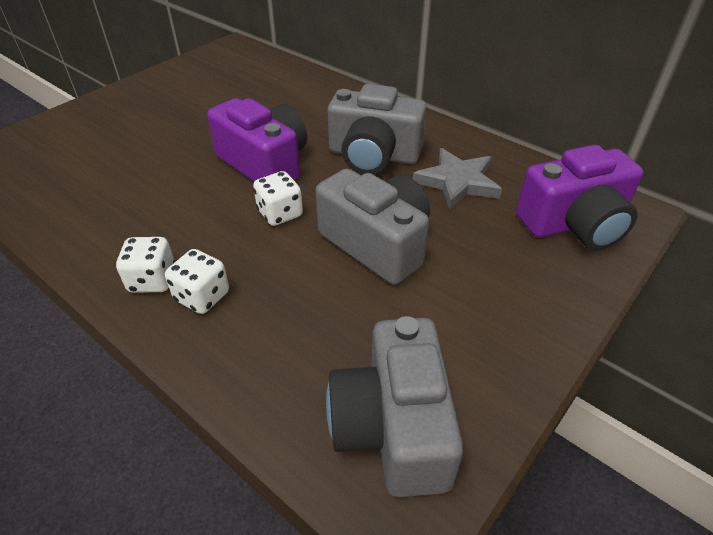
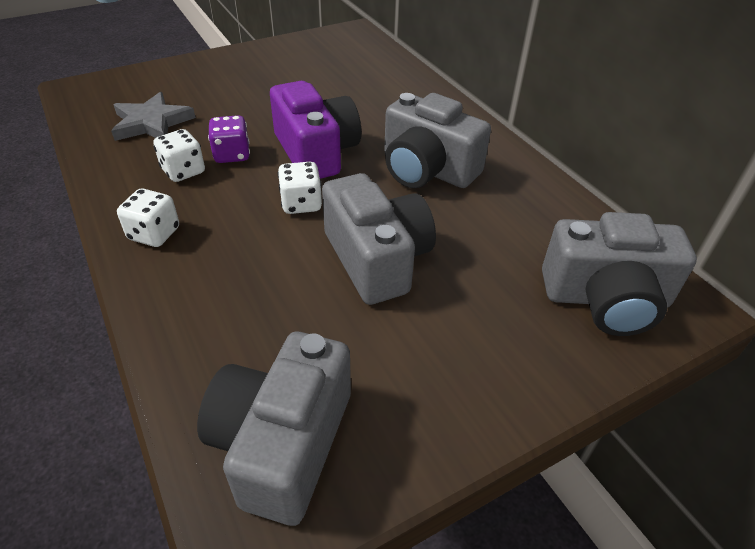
camera: 20 degrees right, 0 degrees up
(185, 185) = (232, 155): none -> purple dice
(202, 296) = (187, 261): white dice -> white dice (183, 171)
(457, 182) = (499, 219): grey star -> grey star (152, 123)
(574, 224) = (605, 299): purple camera -> grey camera

